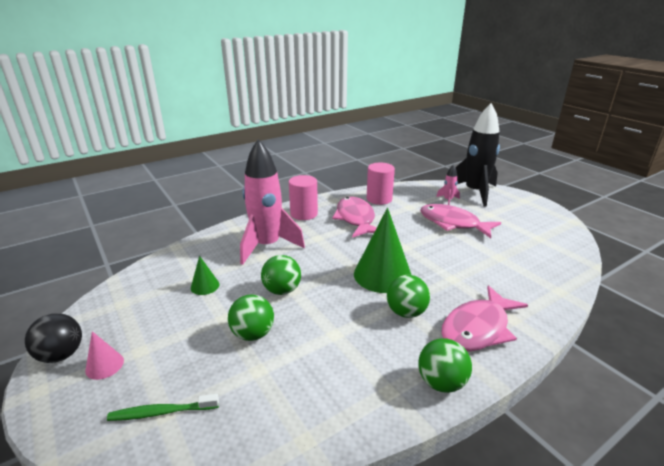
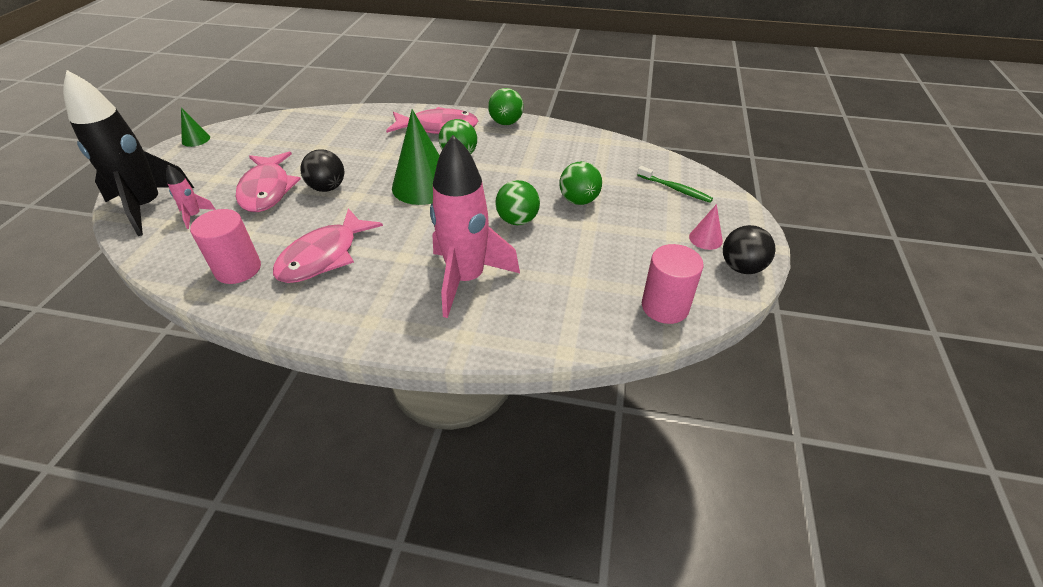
camera: 135 degrees left, 15 degrees up
(205, 286) = (578, 266): green cone -> green cone (196, 139)
(304, 214) = (355, 306): pink cylinder -> pink cylinder (665, 306)
(429, 241) = (327, 188): none -> black ball

